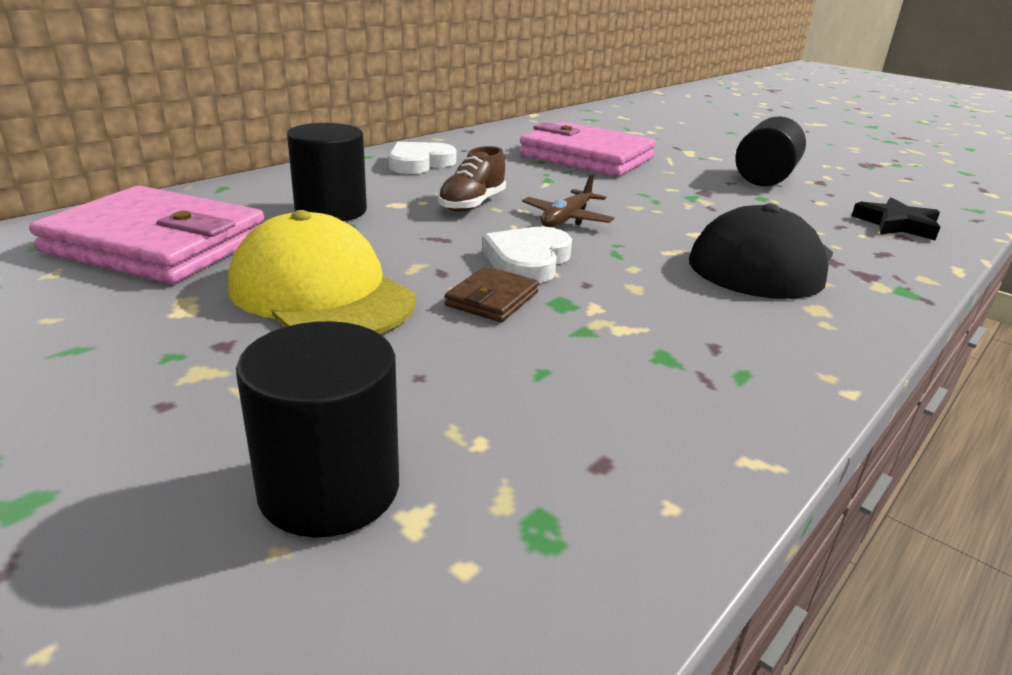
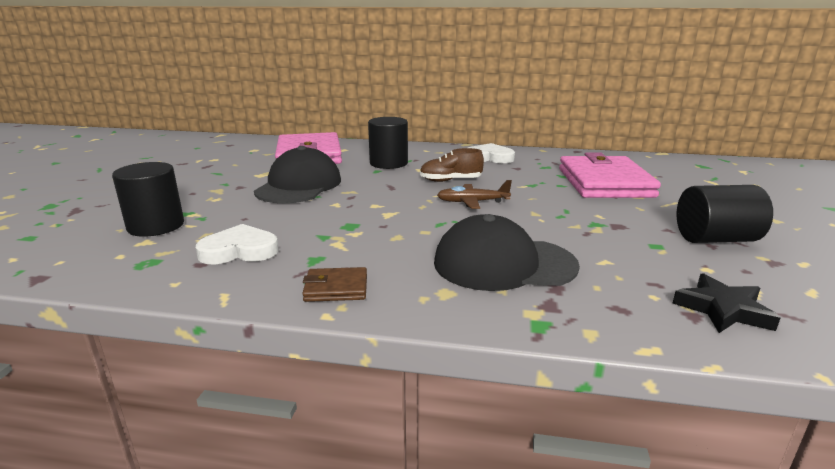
camera: 60 degrees right, 5 degrees down
(321, 293) = (299, 186): yellow cap -> black cap
(492, 299) = (333, 212): brown wallet -> brown wallet (336, 288)
(528, 260) = (392, 208): white heart -> white heart (239, 250)

